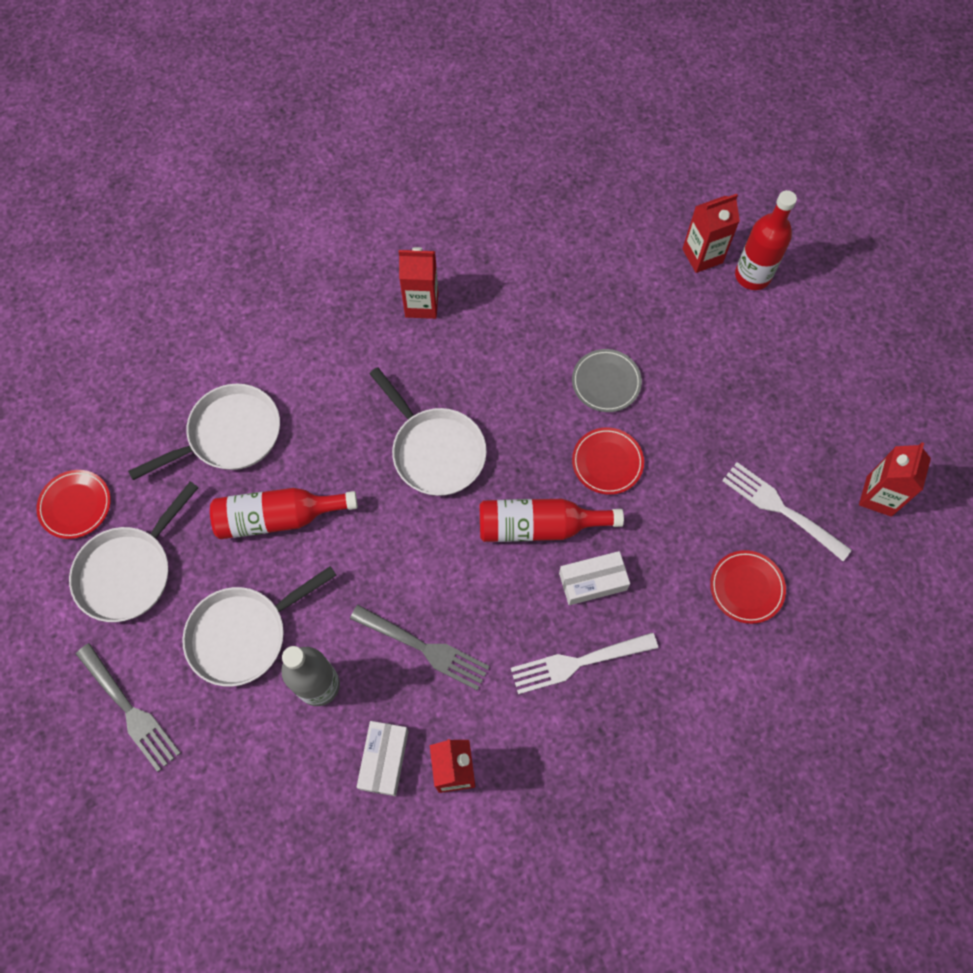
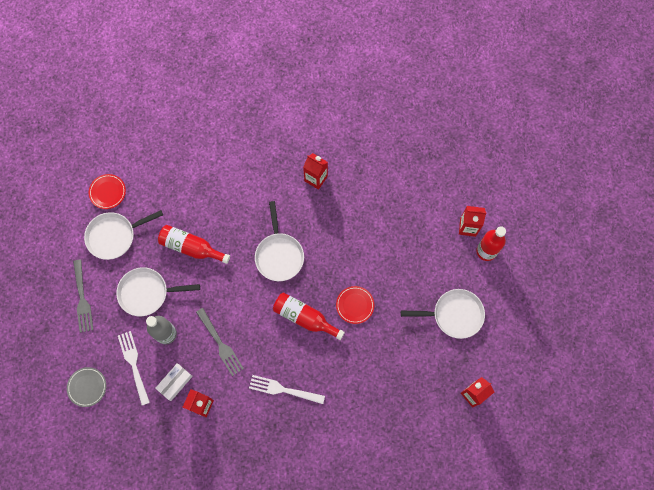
camera: 30 degrees right, 5 degrees up
(229, 435) = (191, 195): white pan -> white pan (454, 315)
(592, 581) = (313, 357): white box -> none
(606, 382) = (379, 266): grey plate -> grey plate (87, 387)
(746, 588) = (381, 400): red plate -> none
(781, 509) = (422, 373): white fork -> white fork (134, 364)

